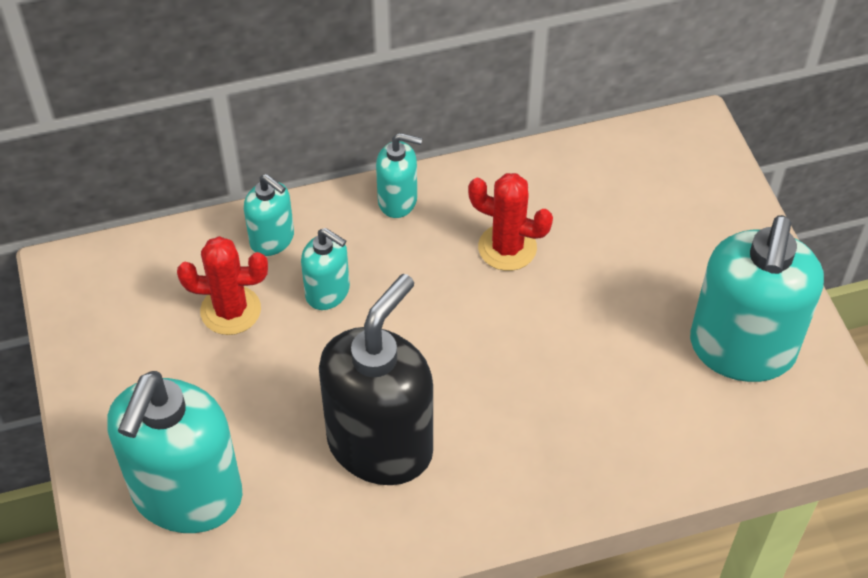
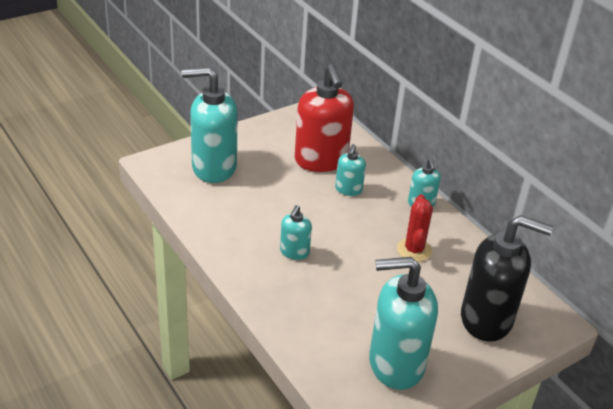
camera: 70 degrees right, 15 degrees down
(230, 310) = (321, 160): red cactus -> red soap dispenser
(272, 239) = (370, 165): turquoise soap dispenser -> turquoise soap dispenser (294, 252)
(380, 445) = (265, 223): black soap dispenser -> black soap dispenser (487, 319)

